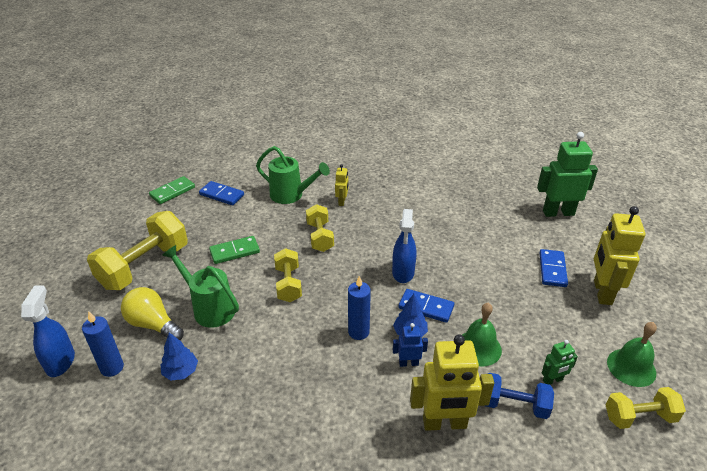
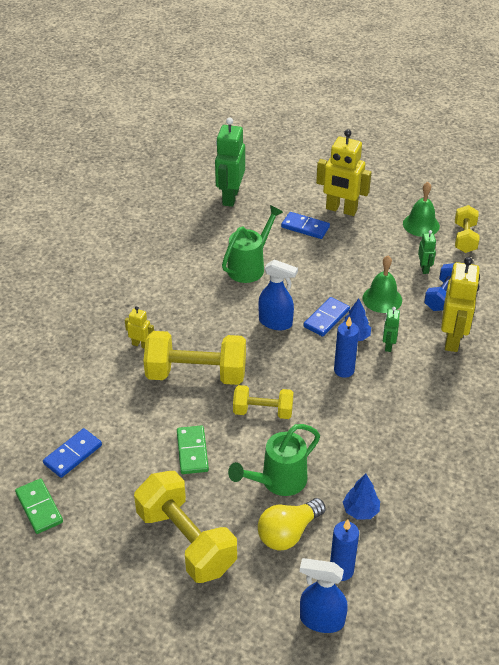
camera: 75 degrees left, 5 degrees up
(291, 195) = (107, 387): green watering can -> green watering can (249, 267)
(320, 237) = (196, 374): yellow dumbbell -> yellow dumbbell, size x1.73
(408, 363) = (388, 345): blue robot -> green robot

